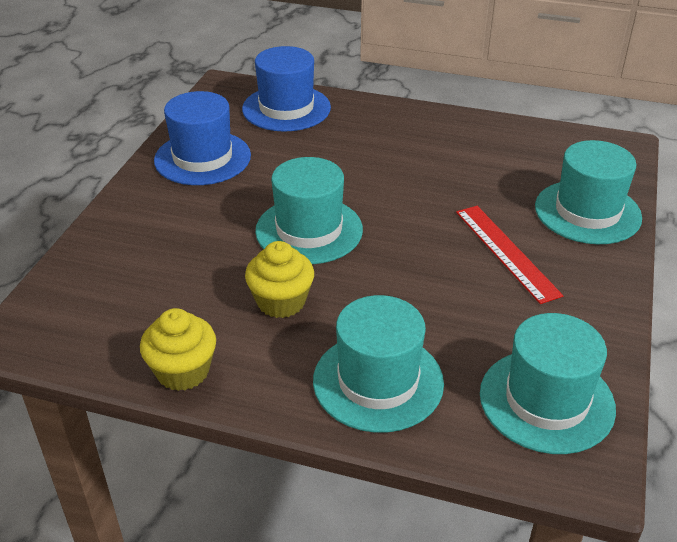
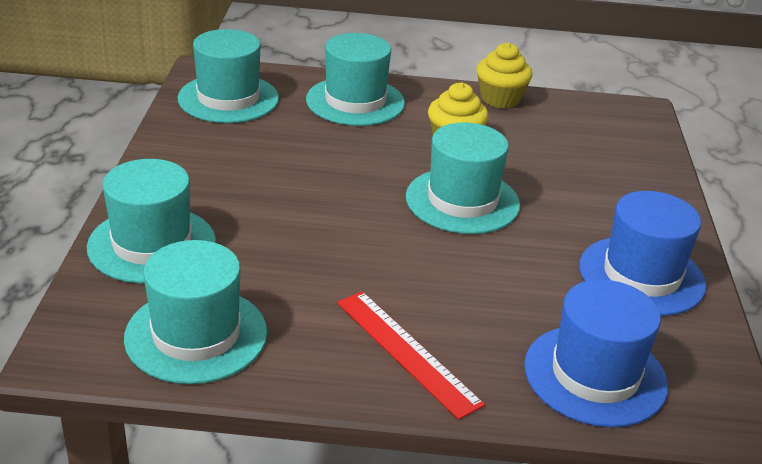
camera: 165 degrees right, 5 degrees down
(506, 252) = (252, 195): red ruler -> red ruler (407, 352)
(538, 148) = (196, 335): none -> turquoise hat

